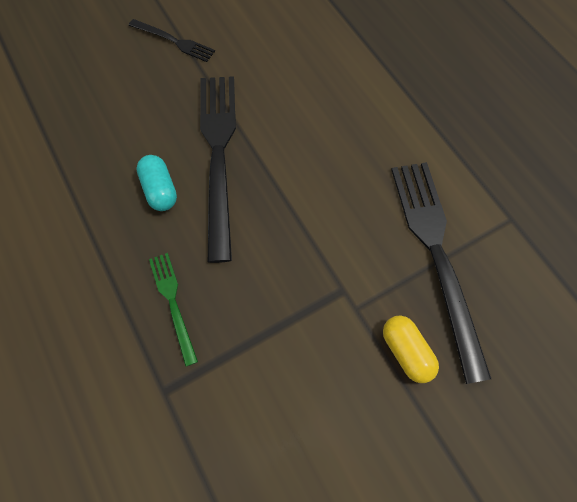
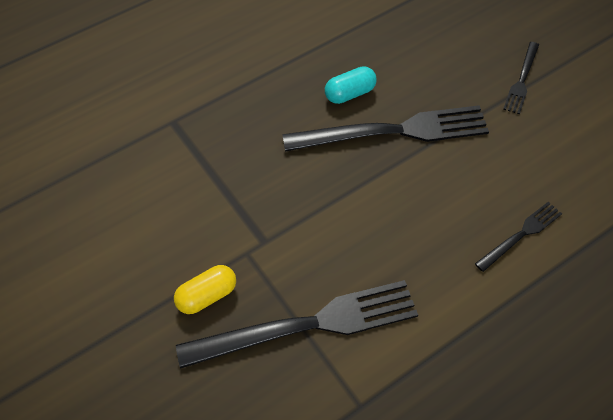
camera: 85 degrees right, 10 degrees down
(173, 303) = (244, 117): green fork -> none
(346, 75) = (521, 235): none -> black fork

